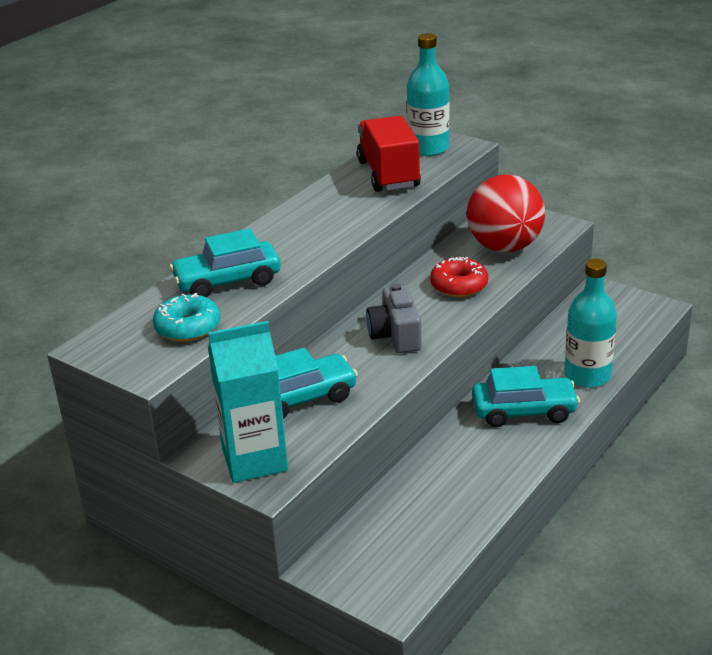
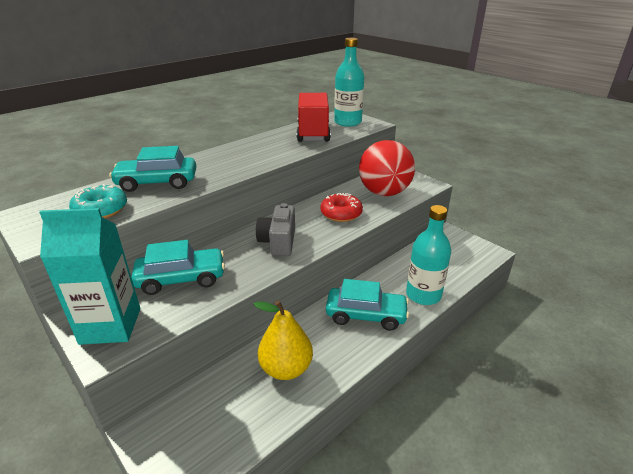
camera: 10 degrees right, 0 degrees up
(452, 483) = (286, 368): none -> yellow pear

